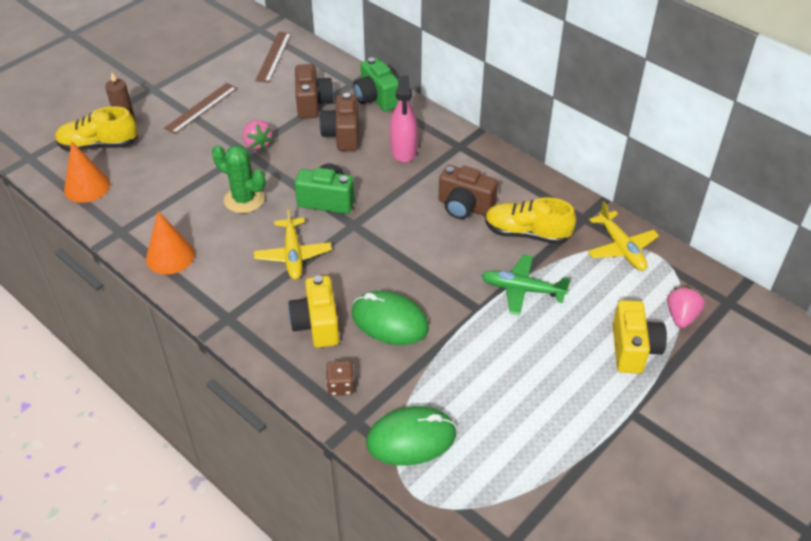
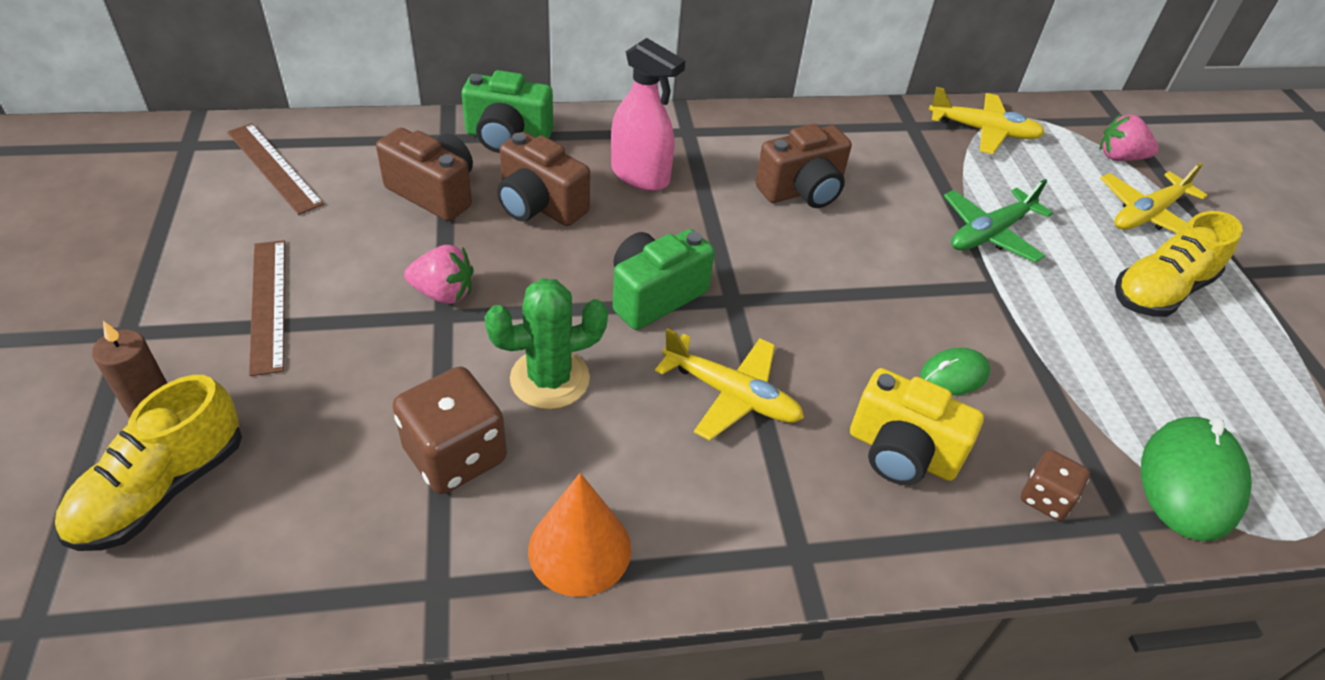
camera: 55 degrees left, 0 degrees up
(87, 187) = (251, 573): orange cone -> none
(180, 199) = (455, 455): none -> brown dice
(389, 321) = (954, 375): green mouse -> green mouse, size x0.55
(527, 233) = (898, 175): yellow shoe -> yellow shoe (1160, 291)
(633, 349) = (1146, 214): yellow camera -> yellow plane
(681, 316) = (1119, 157): pink strawberry -> pink strawberry turned 45 degrees counterclockwise

